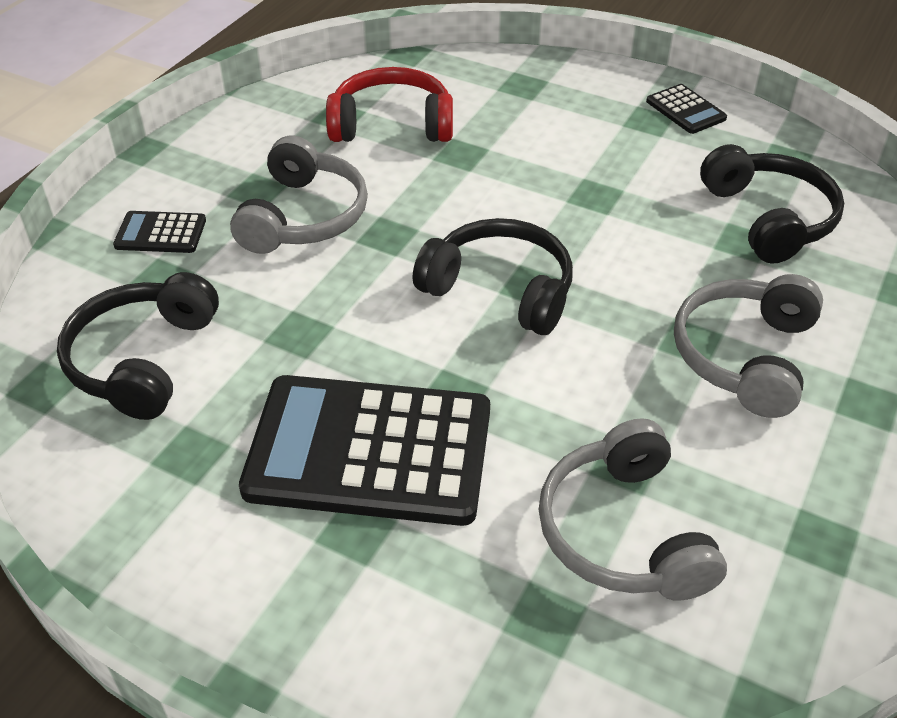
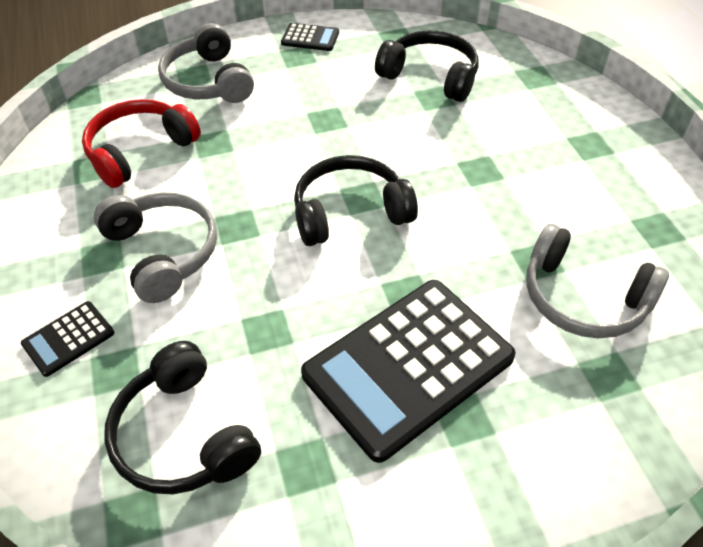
camera: 45 degrees left, 5 degrees up
(745, 356) = (514, 160): grey headphones -> grey headphones (208, 81)

